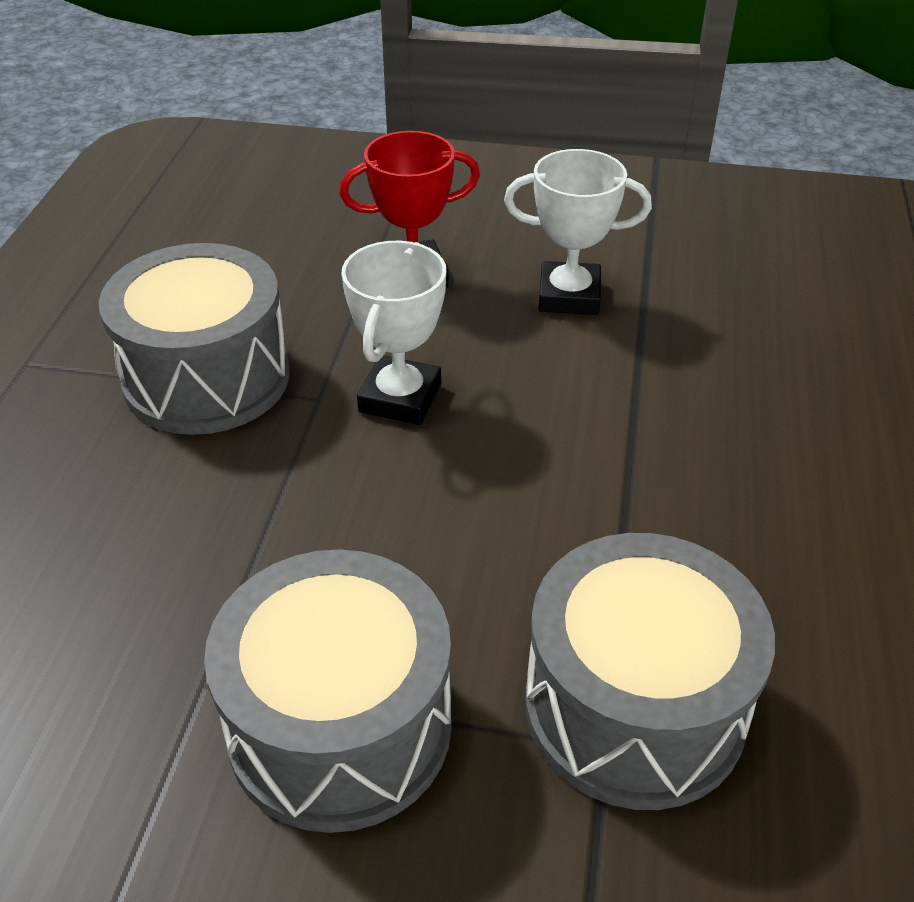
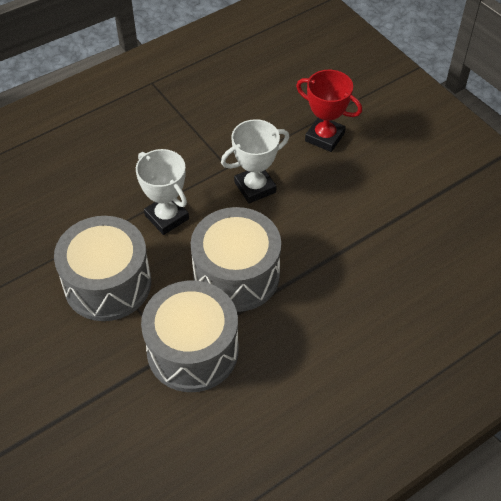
camera: 45 degrees right, 10 degrees up
(207, 378) = (201, 131): grey drum -> grey drum (236, 275)
(569, 296) = (374, 190): white trophy -> white trophy (167, 217)

